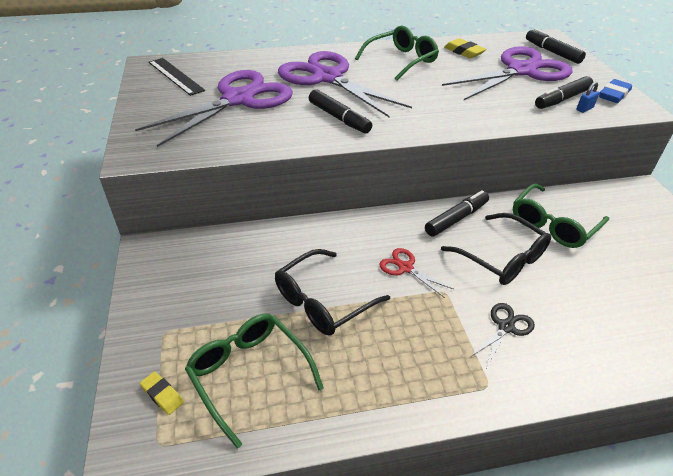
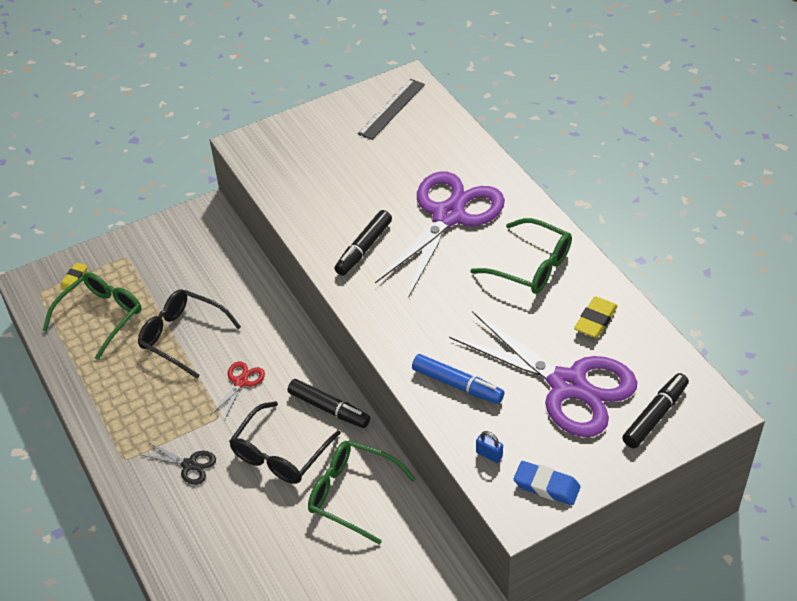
camera: 75 degrees right, 5 degrees up
(238, 99) = (366, 168): purple scissors -> none
(512, 107) = (457, 385): none -> blue marker
(562, 99) = (504, 431): black marker -> none

